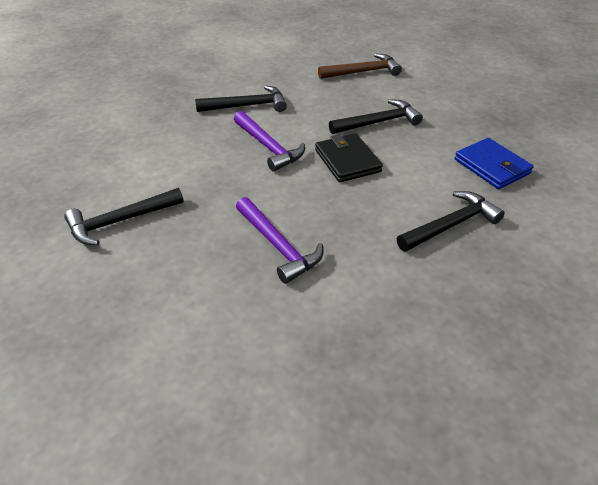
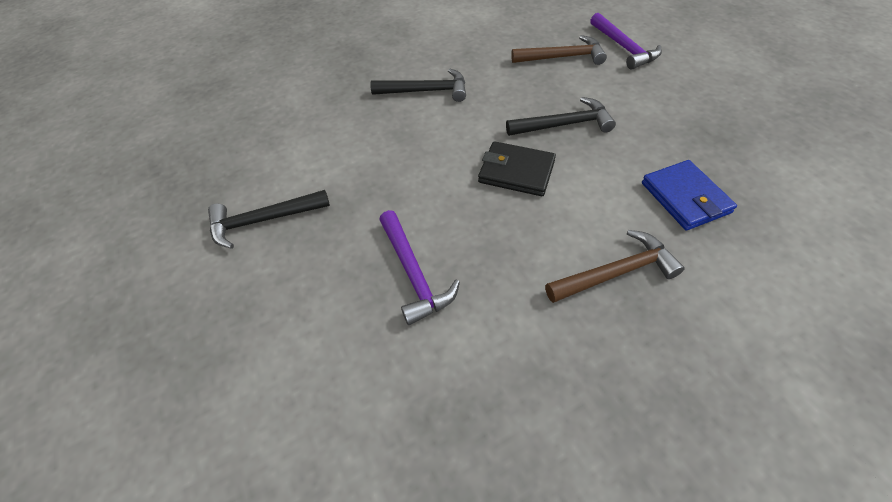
camera: 15 degrees right, 10 degrees up
(268, 147) = (435, 145): purple hammer -> purple hammer (623, 48)
(347, 161) = (516, 172): black wallet -> black wallet turned 60 degrees counterclockwise
(451, 225) = (616, 273): black hammer -> brown hammer

